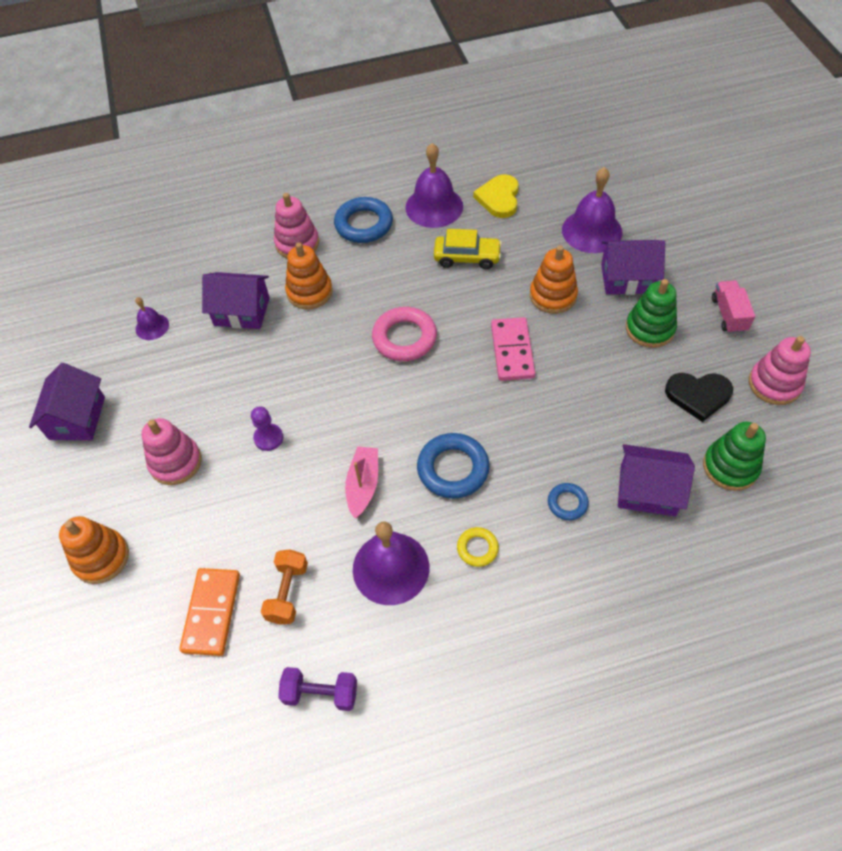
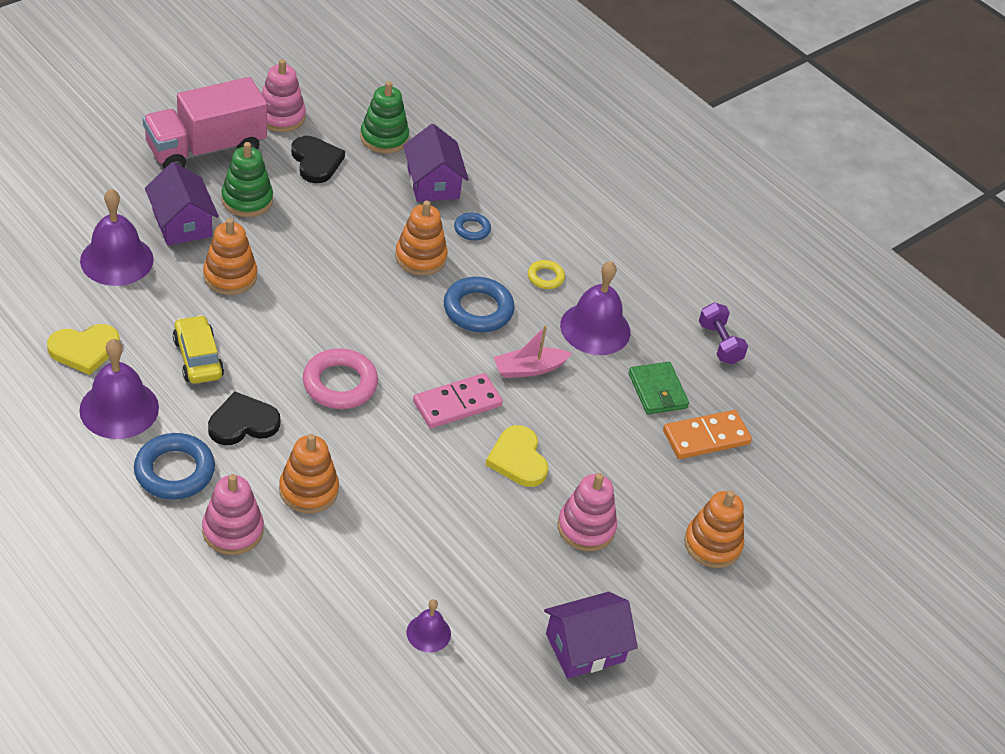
camera: 125 degrees left, 10 degrees down
(242, 311) = (366, 547): purple house -> none
(268, 438) = (518, 459): purple pawn -> yellow heart
(287, 592) = (657, 391): orange dumbbell -> green wallet
(391, 269) = (243, 423): none -> black heart
(512, 351) = (319, 294): pink domino -> pink domino (457, 403)
(538, 443) = (420, 257): none -> orange stacking toy
(728, 315) = (206, 149): pink truck -> pink truck, size x2.06

